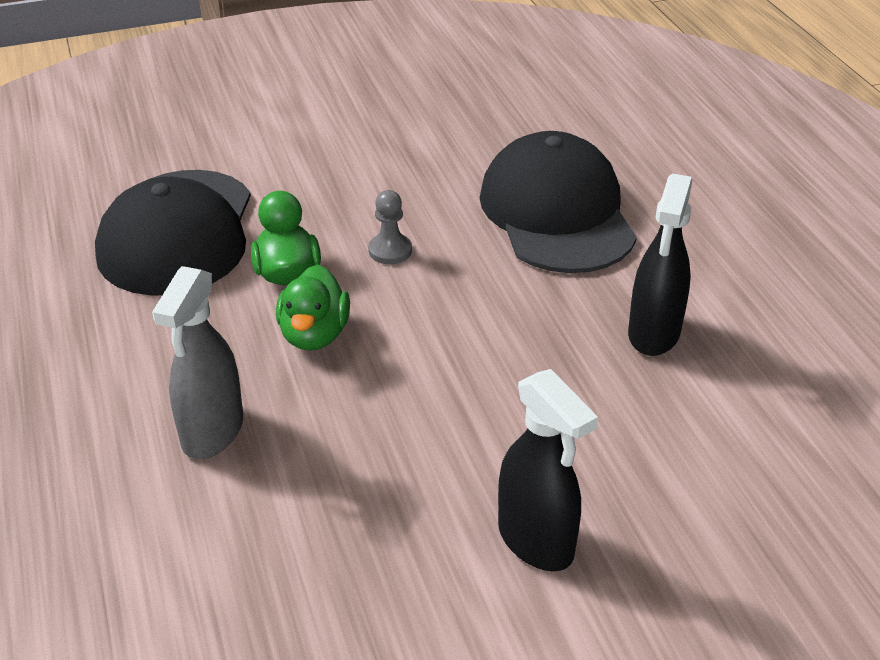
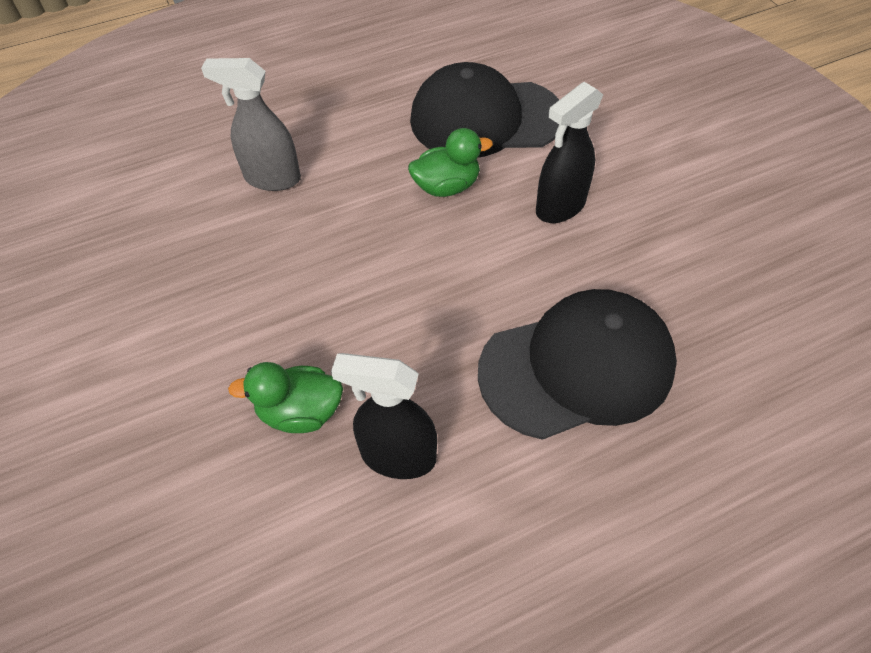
camera: 85 degrees right, 15 degrees up
(314, 335) = (375, 214): green duck -> green duck (300, 412)
(390, 250) = (488, 245): grey pawn -> none
(536, 541) = (154, 371): black spray bottle -> black spray bottle (560, 207)

